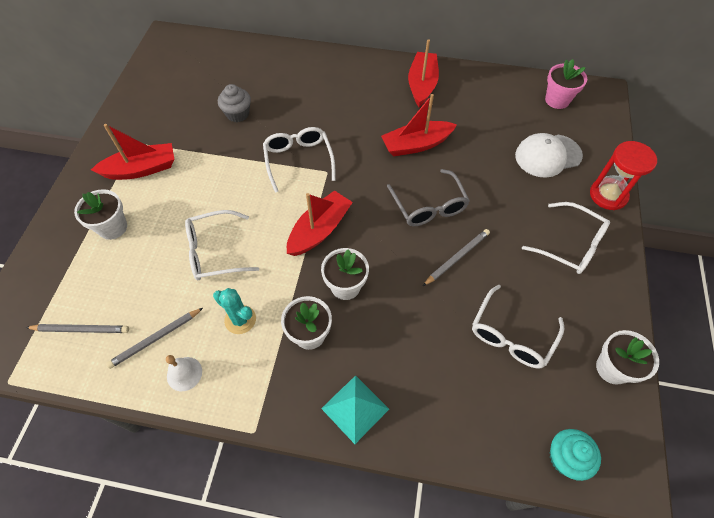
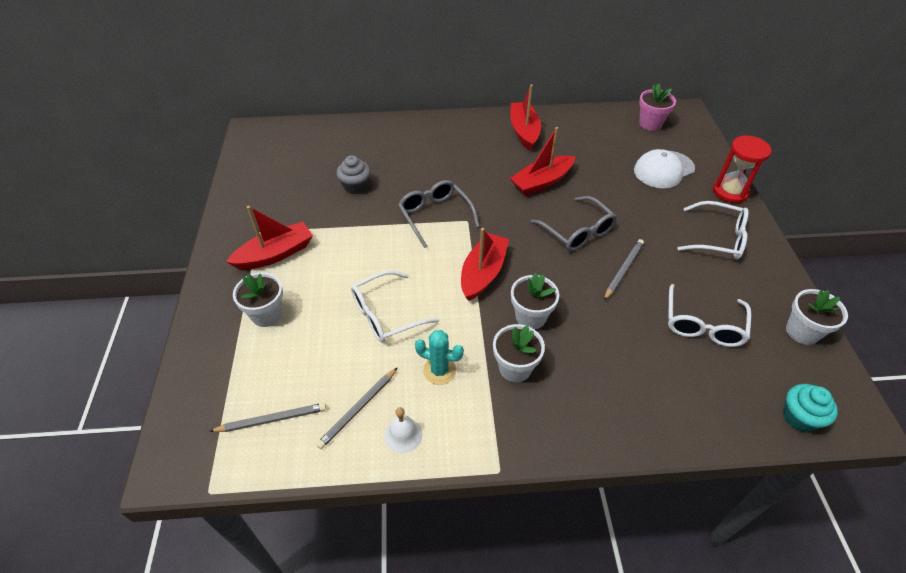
camera: 15 degrees left, 10 degrees down
(298, 160) = (435, 216): white glasses -> grey glasses
(355, 408) = (589, 424): turquoise pyramid -> none

